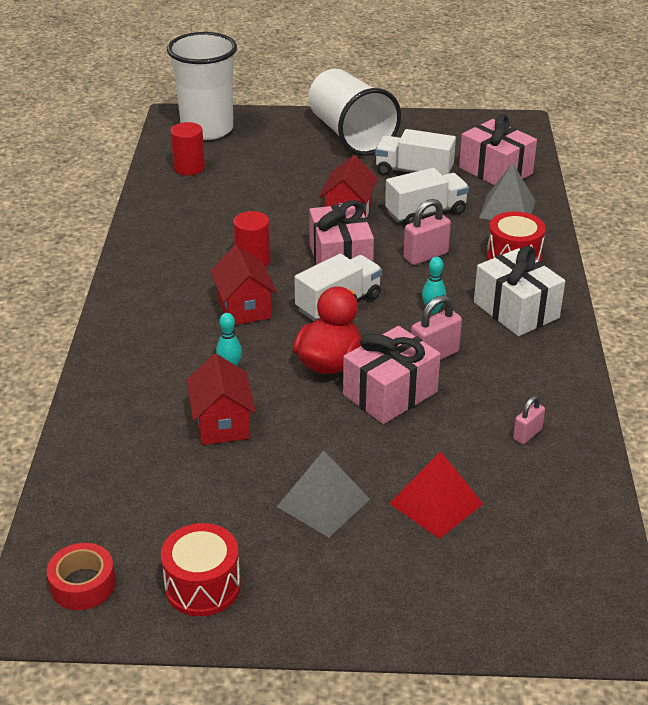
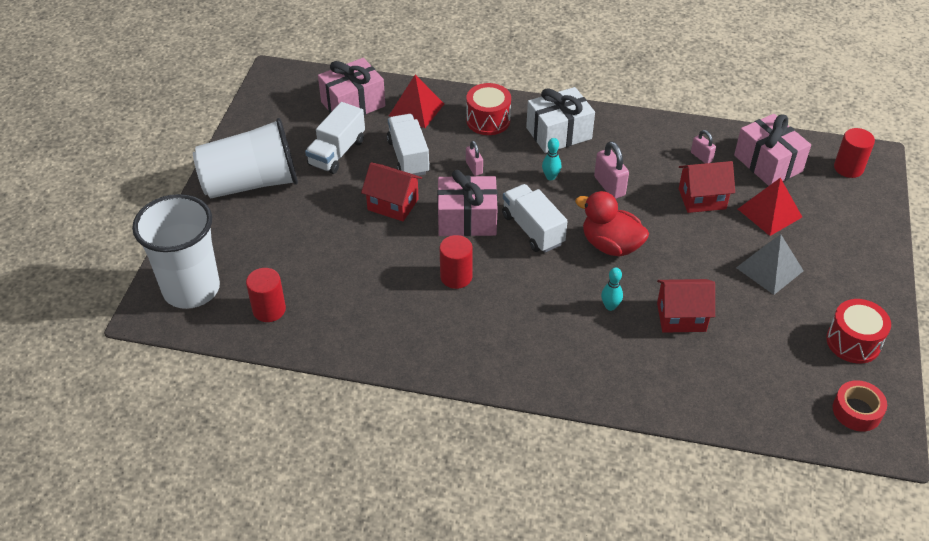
camera: 80 degrees left, 10 degrees up
(244, 308) = (528, 289): red house -> red house (702, 199)
(390, 393) = (652, 217): pink gift -> pink gift (768, 163)
(425, 256) = (474, 168): pink padlock -> pink padlock, size x0.62
(507, 209) = (416, 110): grey pyramid -> red pyramid
(574, 597) = (848, 168): none -> red cylinder

